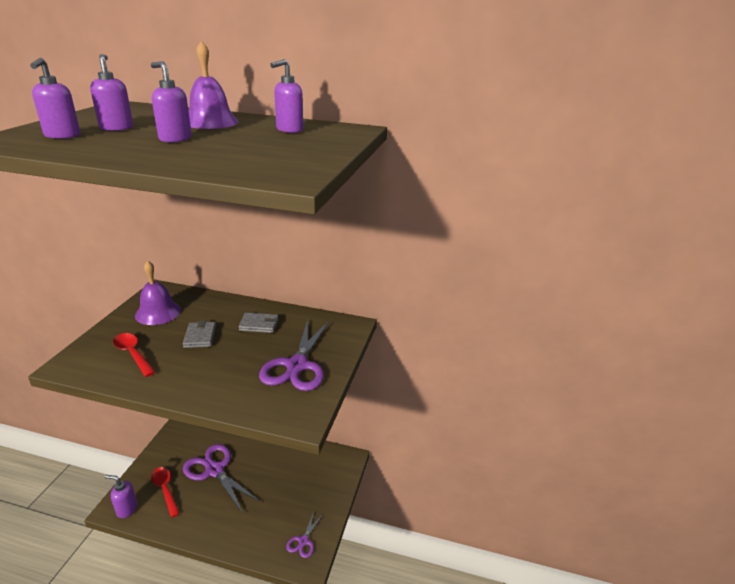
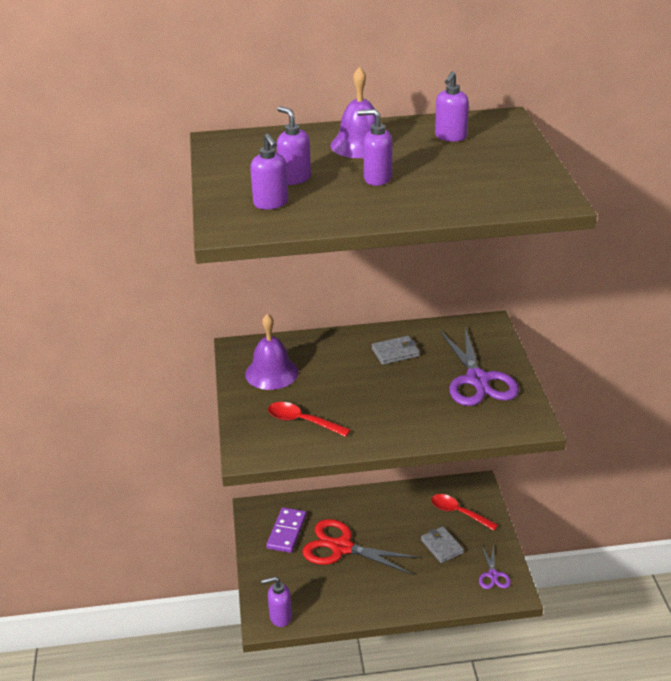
camera: 20 degrees left, 5 degrees up
(165, 489) = (304, 584): red spoon -> red spoon (458, 513)
(190, 444) = (287, 532): none -> purple domino
(200, 336) = (349, 383): grey wallet -> grey wallet (442, 546)
(214, 470) = (341, 547): purple scissors -> red scissors

